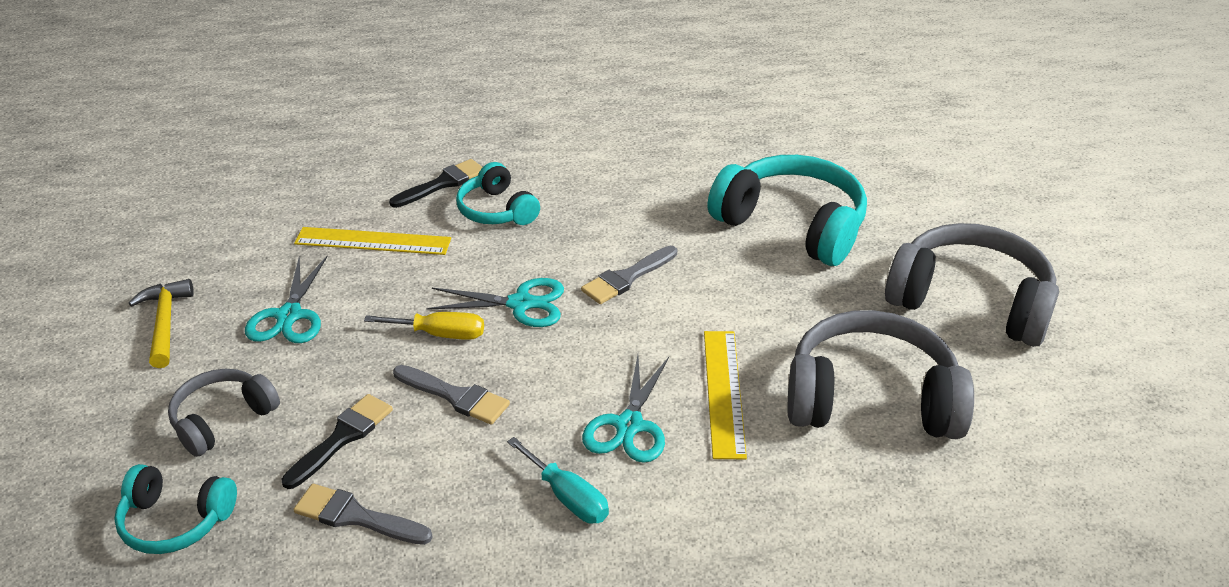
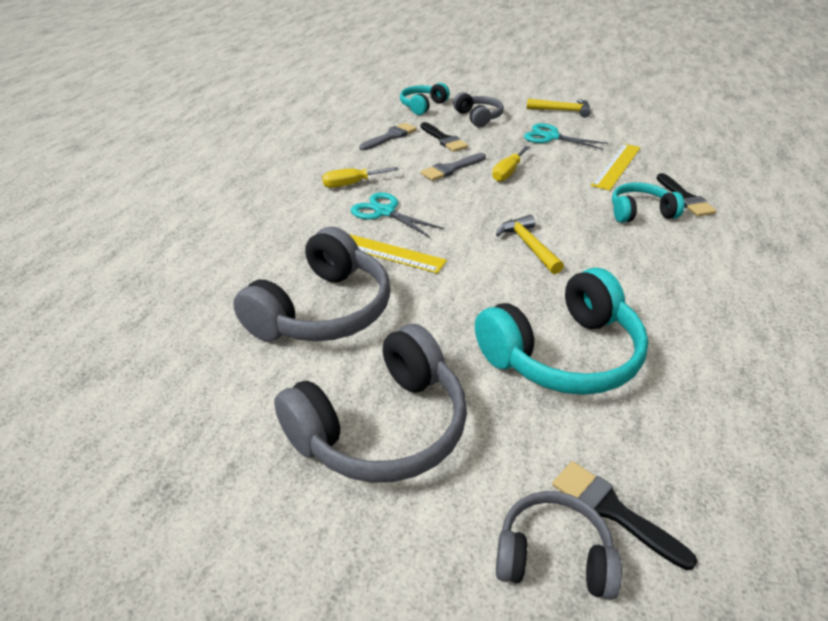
camera: 115 degrees right, 0 degrees up
(521, 304) = (522, 201): turquoise scissors -> none
(567, 497) = (351, 184): turquoise screwdriver -> yellow screwdriver
(627, 278) = (528, 246): grey brush -> yellow hammer
(926, 182) = (612, 511): none -> black brush
(984, 200) = (553, 556): none -> grey headphones

